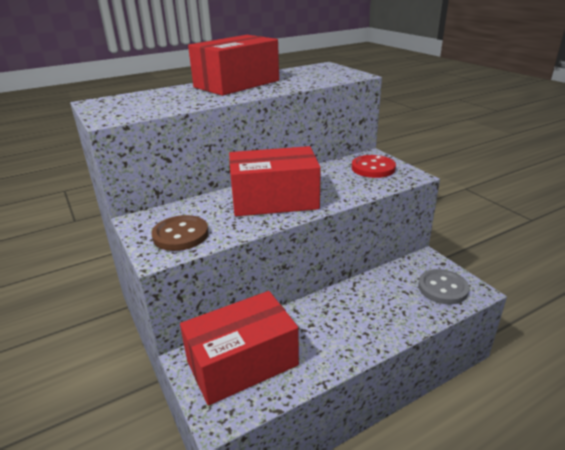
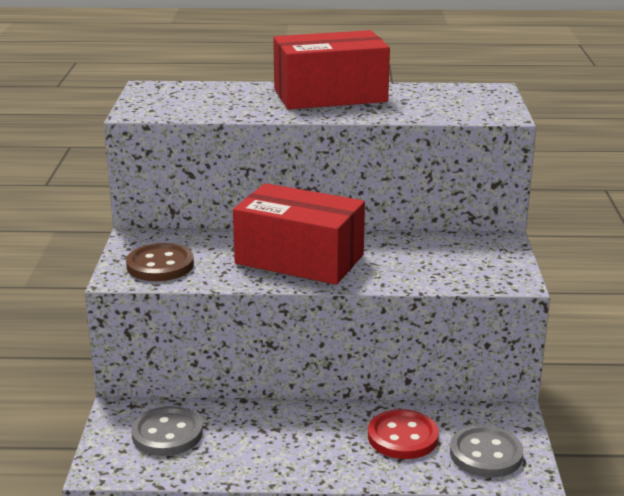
camera: 30 degrees right, 5 degrees down
(242, 363) = (167, 434): red box -> grey button
(373, 168) = (476, 257): red button -> red button (403, 437)

